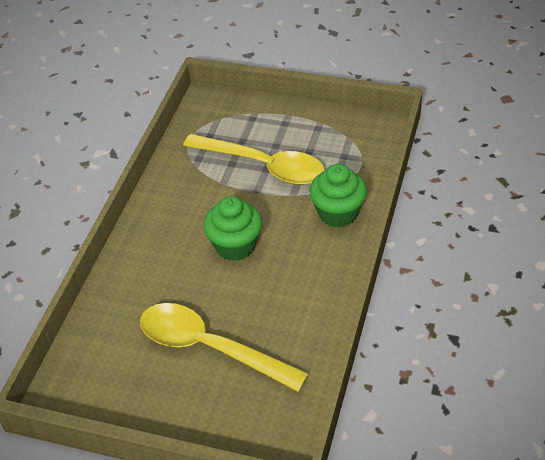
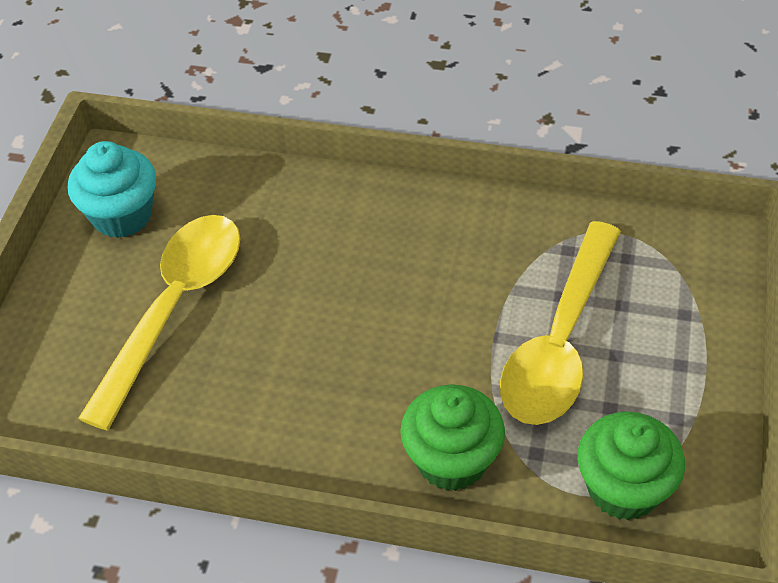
camera: 85 degrees right, 5 degrees up
(116, 385) = (122, 215): none -> turquoise cupcake
(235, 246) = (371, 319): green cupcake -> green cupcake (623, 488)

